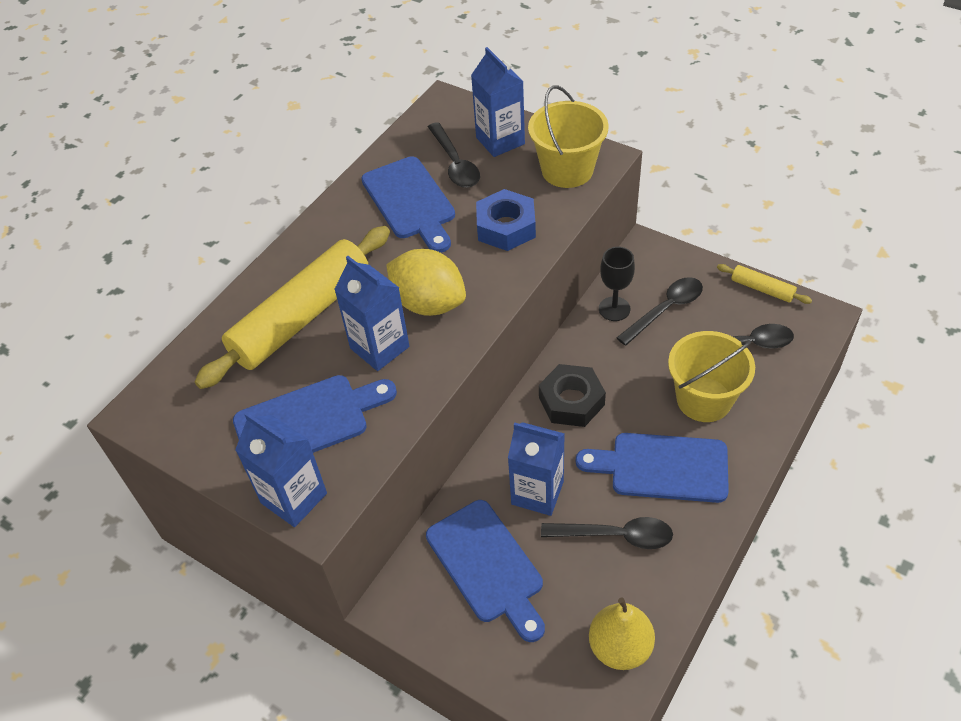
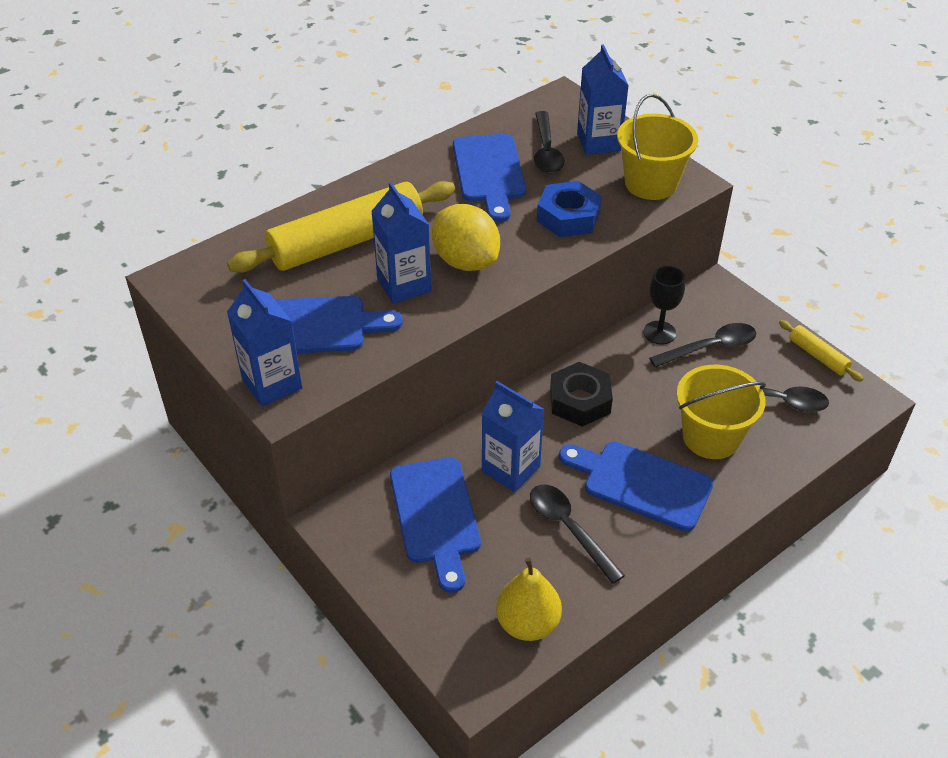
camera: 15 degrees right, 5 degrees down
(616, 536) = (568, 528): black spoon -> black spoon turned 150 degrees counterclockwise

